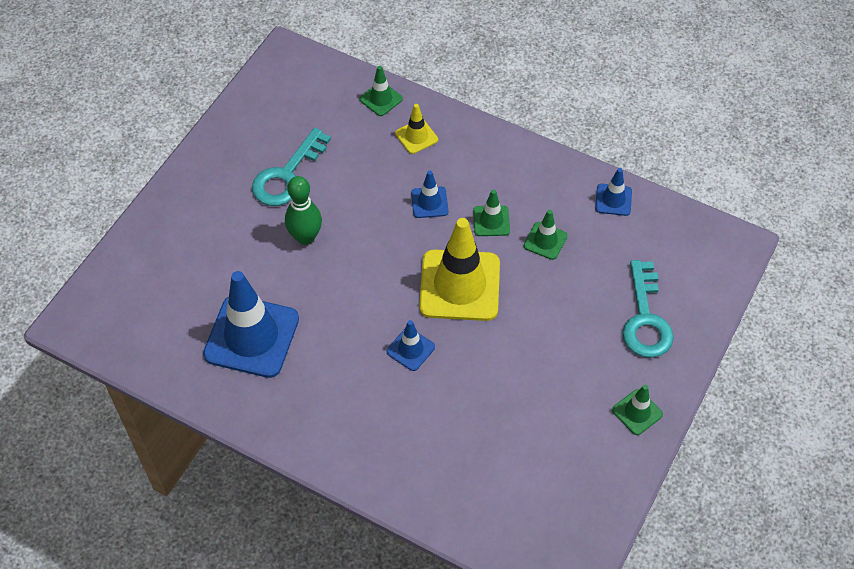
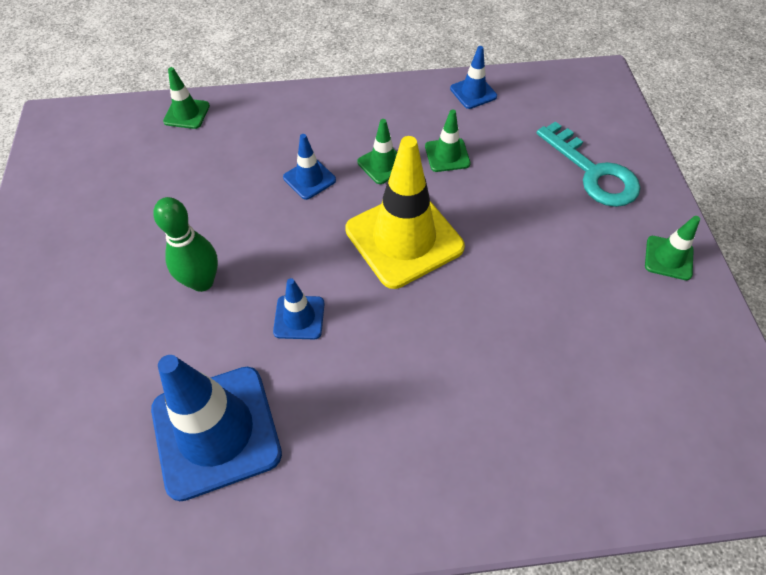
camera: 35 degrees left, 0 degrees up
(287, 175) = (135, 230): turquoise key -> none
(410, 349) = (409, 331): blue traffic cone -> blue traffic cone (299, 317)
(416, 136) = (249, 128): yellow traffic cone -> none

